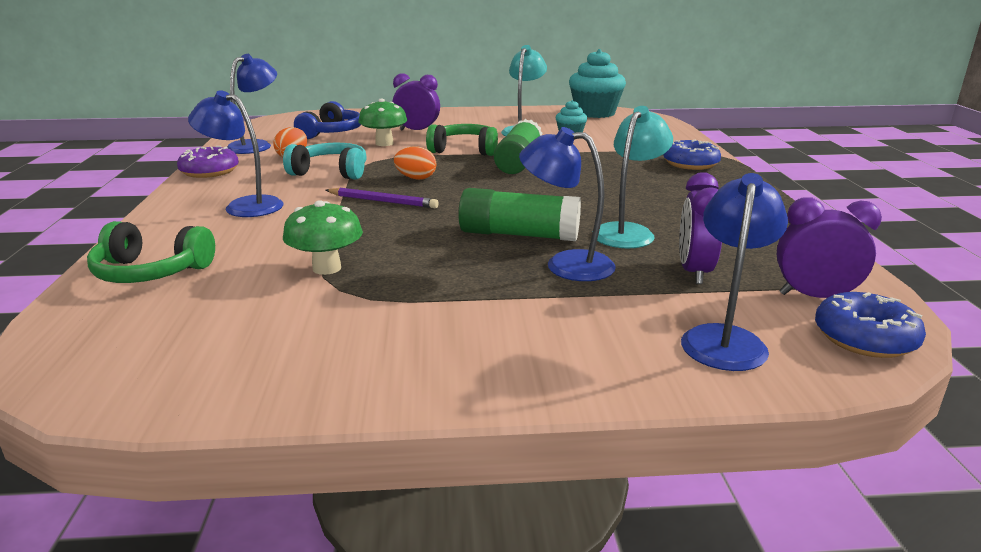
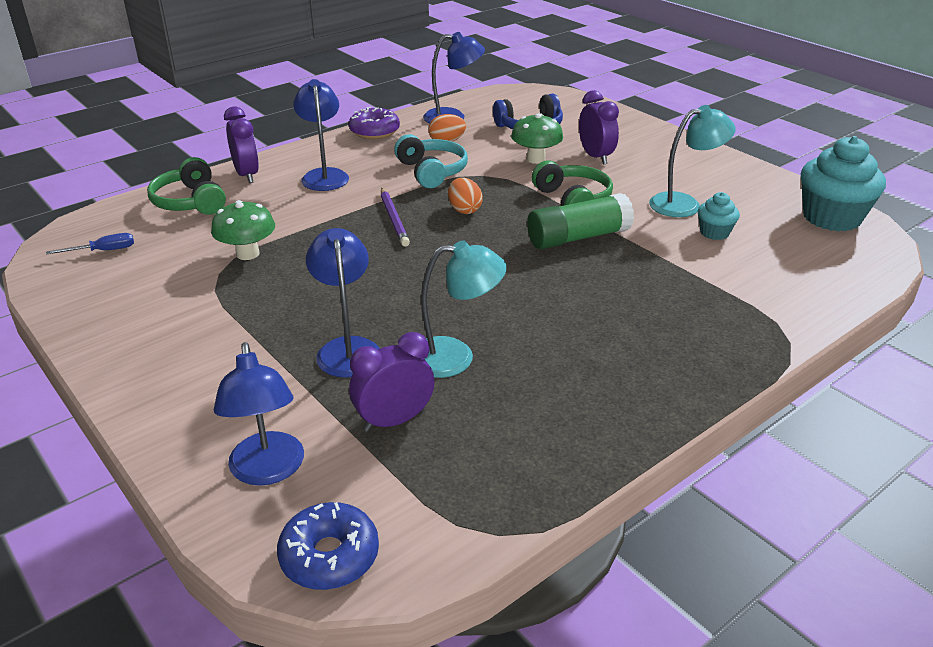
camera: 55 degrees right, 10 degrees up
(154, 344) = (103, 251): none -> blue screwdriver
(518, 235) = (388, 305): green glue stick -> none
(690, 164) = (722, 336): blue donut -> none
(725, 339) = (268, 471): blue lamp -> blue lamp turned 90 degrees clockwise
(814, 296) = (400, 508): purple clock -> purple clock (247, 175)

